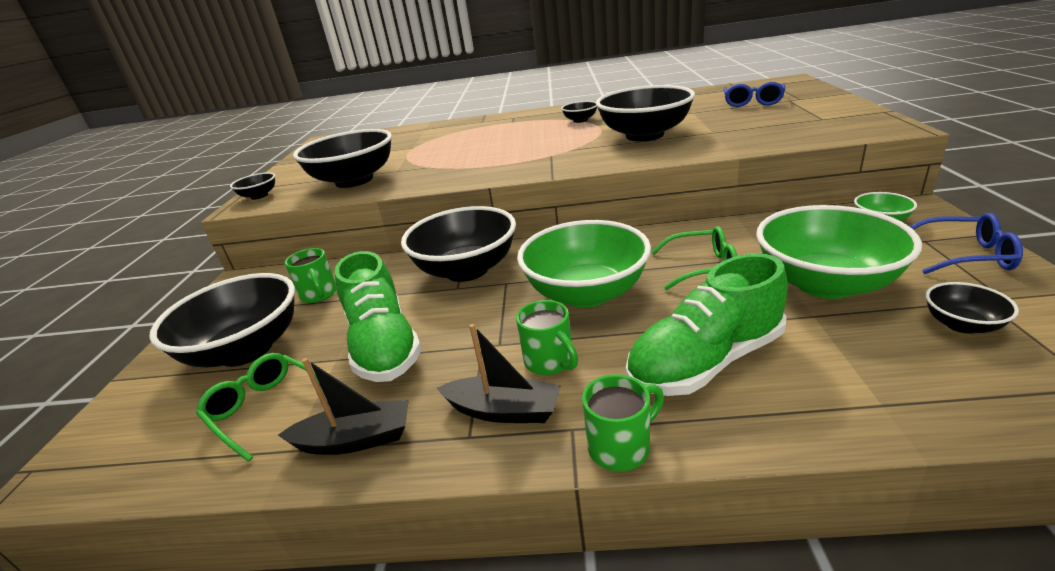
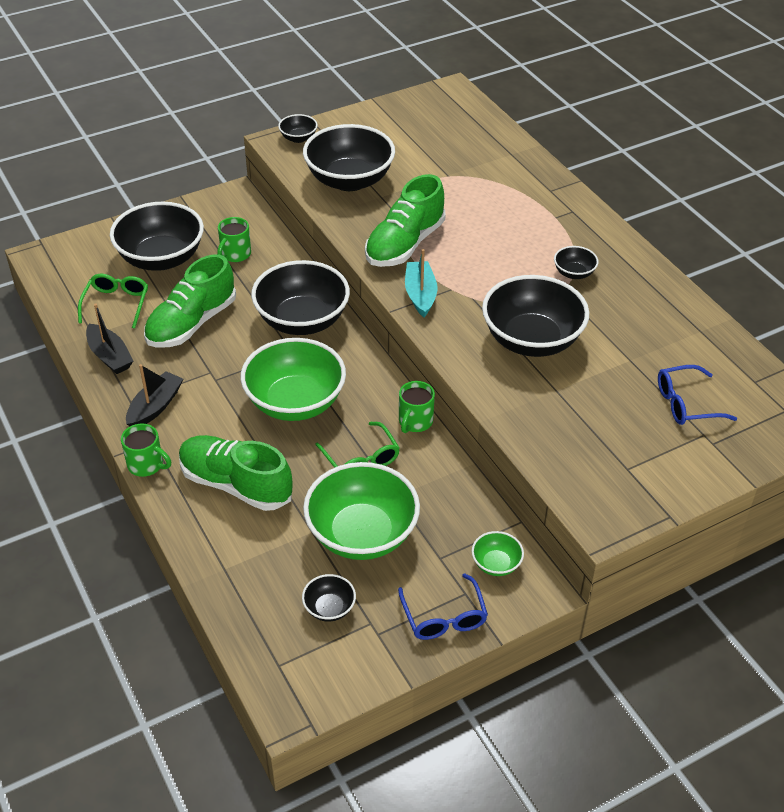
camera: 55 degrees right, 15 degrees up
(471, 167) = (404, 244): none -> green shoe
(503, 411) = (155, 407): black boat -> black boat turned 135 degrees counterclockwise
(545, 166) = (420, 295): none -> turquoise boat
(550, 362) = (206, 411): green mug -> green mug (415, 422)

